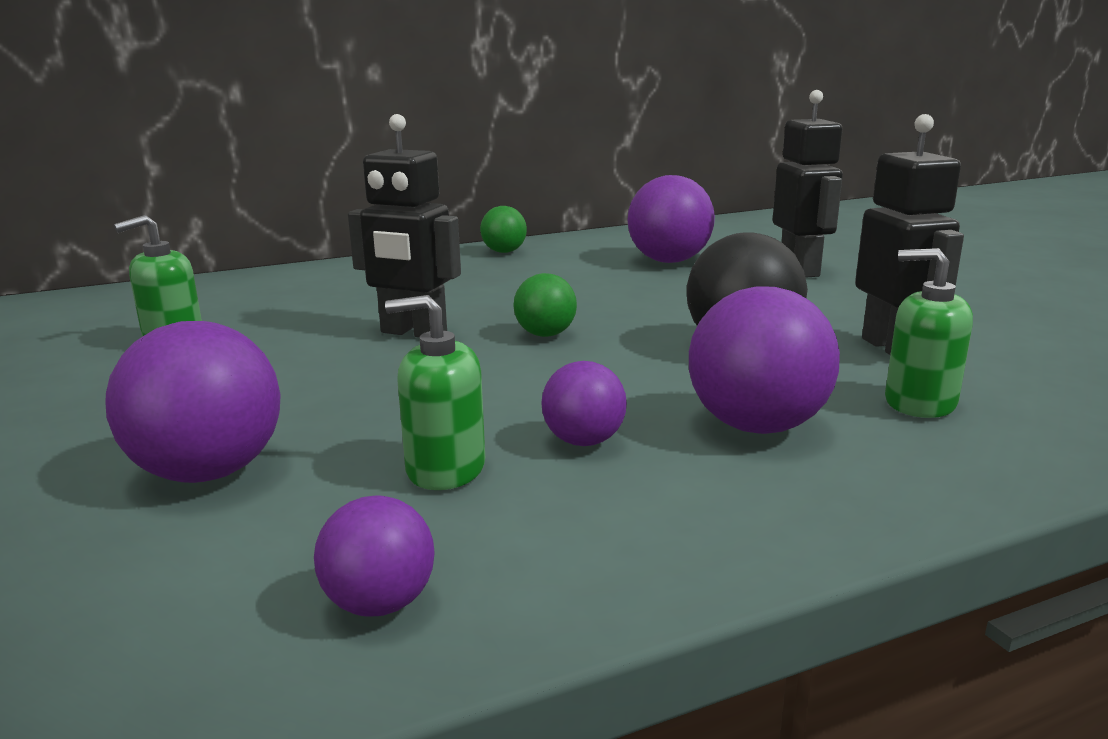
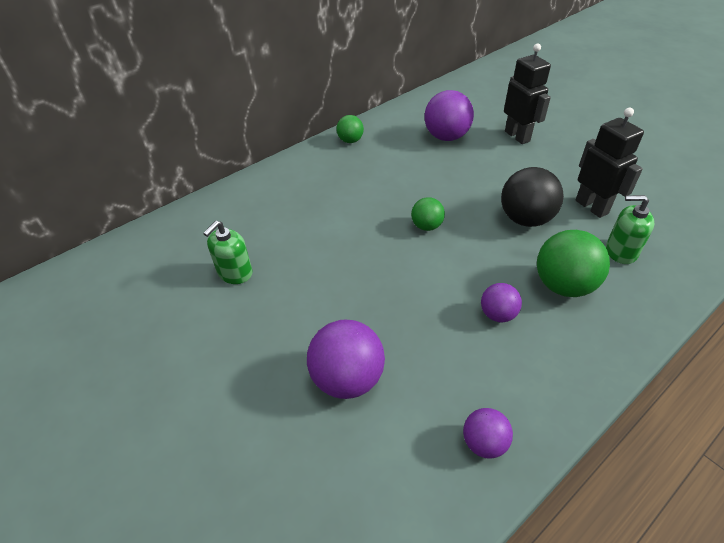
camera: 15 degrees left, 25 degrees up
(413, 333) = (358, 238): black robot -> none
(445, 469) = (451, 349): green soap dispenser -> none
(756, 426) = (563, 285): purple ball -> green ball

